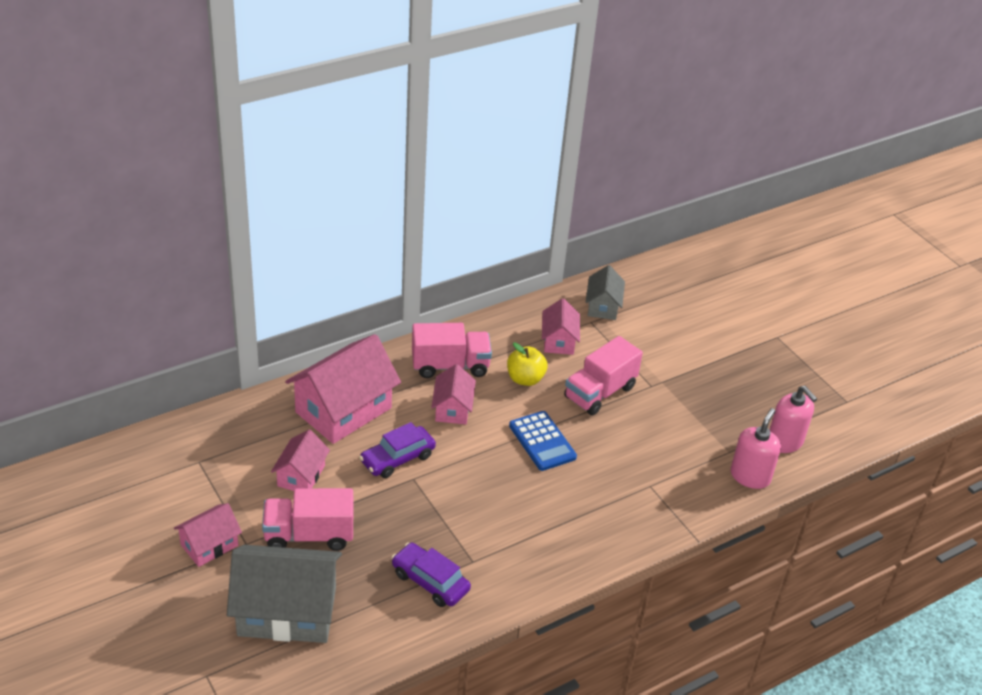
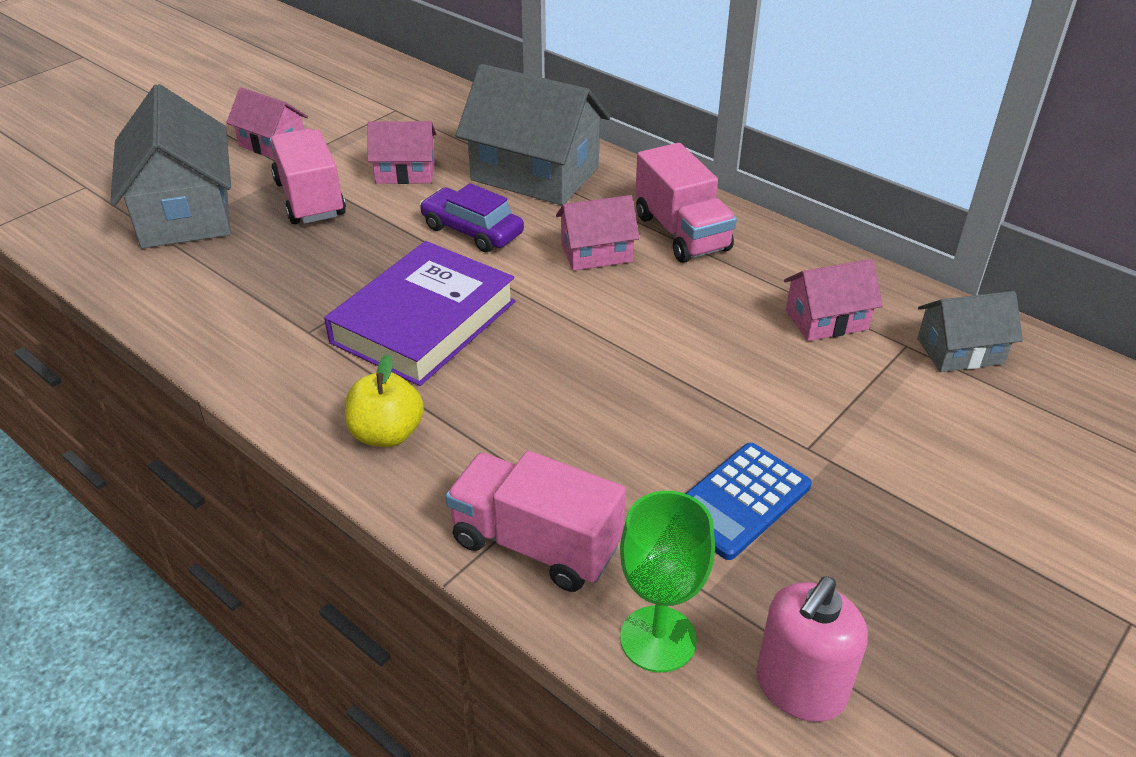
camera: 75 degrees right, 0 degrees up
(343, 410) = (535, 174): pink house -> grey house
(430, 581) = (260, 303): purple car -> none
(487, 504) = (423, 322): none -> purple book
(525, 379) = (709, 304): yellow apple -> yellow apple (387, 434)
(542, 441) = (583, 348): blue calculator -> blue calculator (739, 501)
(600, 392) = (740, 388): pink truck -> pink truck (535, 544)
(750, 476) = (658, 639): pink soap dispenser -> green goblet

